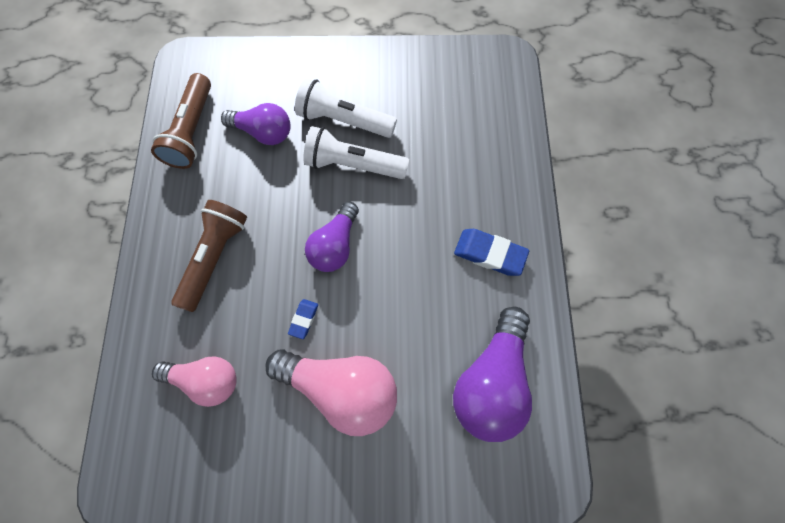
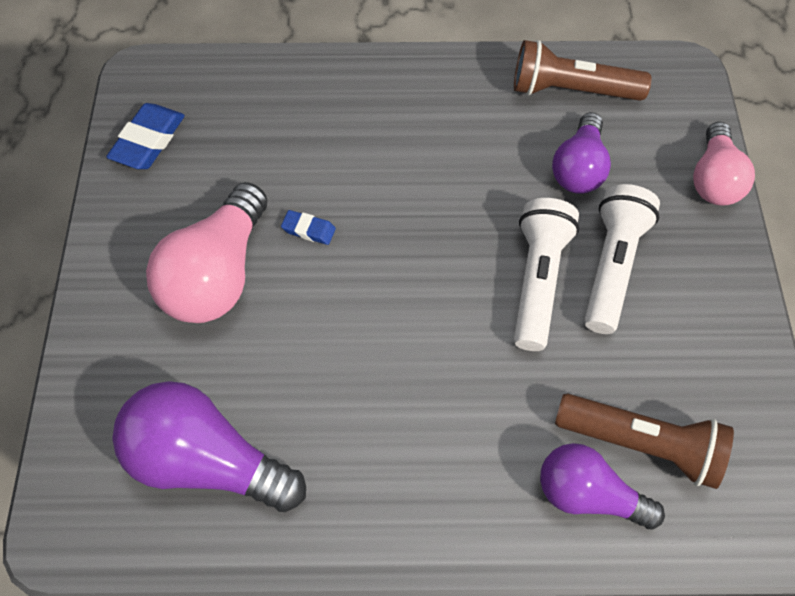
camera: 90 degrees right, 10 degrees down
(206, 379) = (243, 136): pink light bulb -> pink light bulb (714, 179)
(215, 257) = (393, 131): brown flashlight -> brown flashlight (642, 445)
(335, 245) = (410, 262): purple light bulb -> purple light bulb (588, 495)
(489, 254) = (398, 471): blue eraser -> blue eraser (148, 141)

